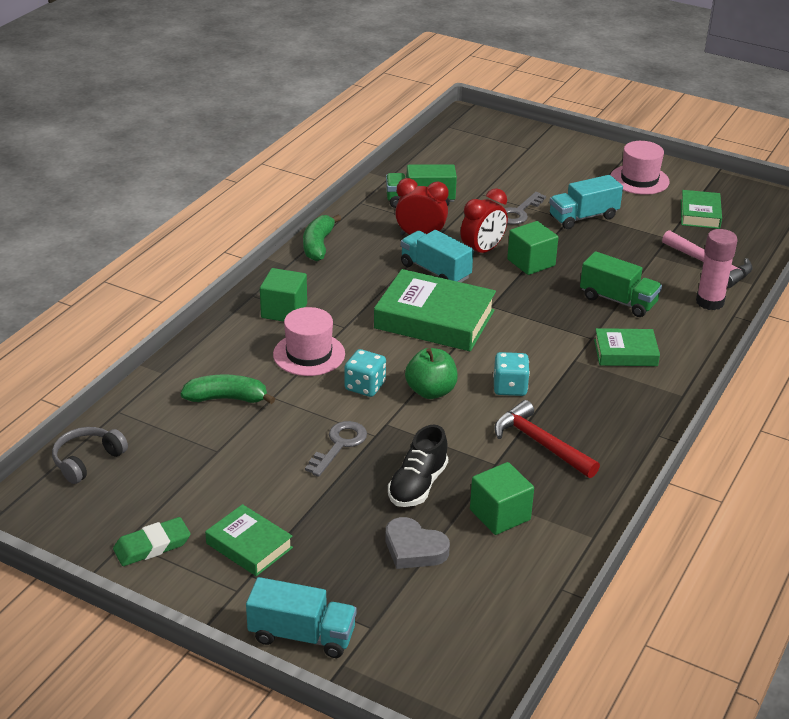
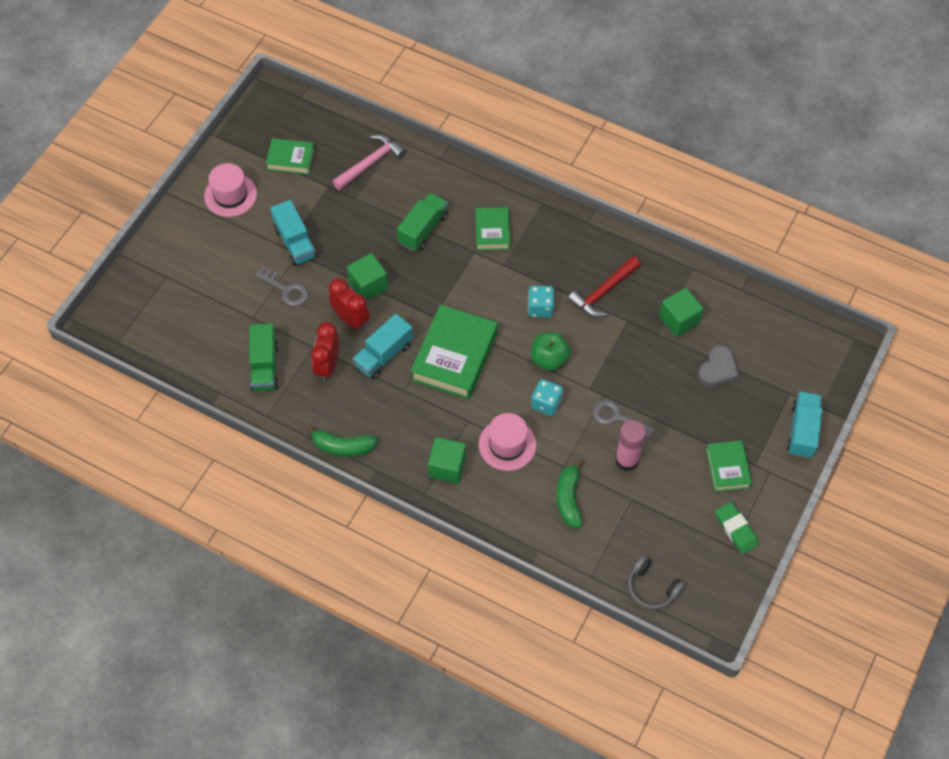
camera: 90 degrees left, 25 degrees up
(249, 545) = (727, 468): green book -> green book turned 45 degrees counterclockwise
(417, 485) = (655, 368): black shoe -> none
(710, 302) = (423, 170): pink glue stick -> pink glue stick (627, 460)

